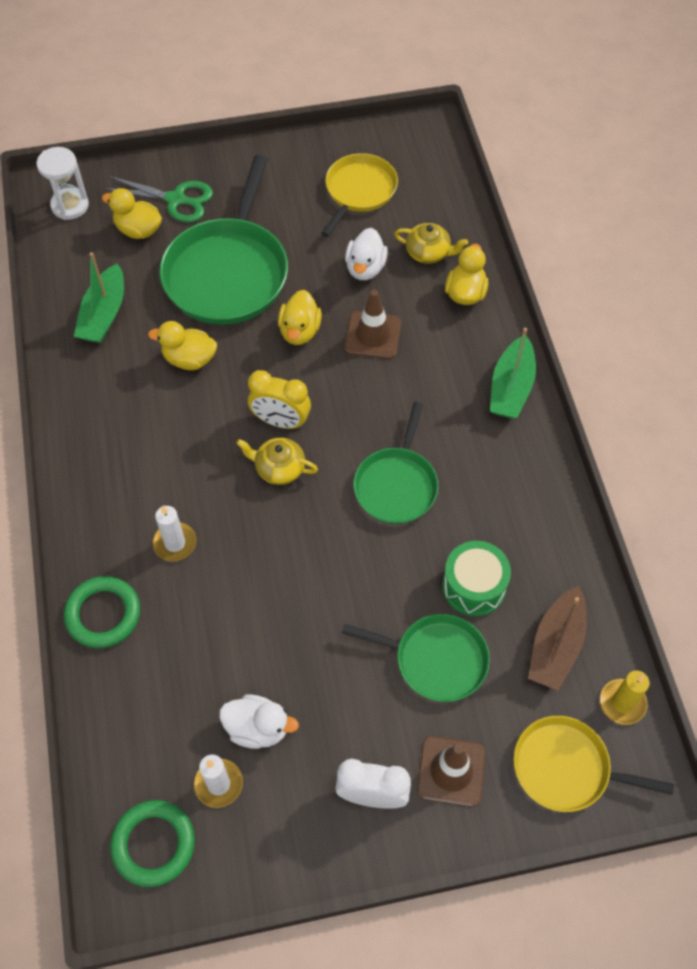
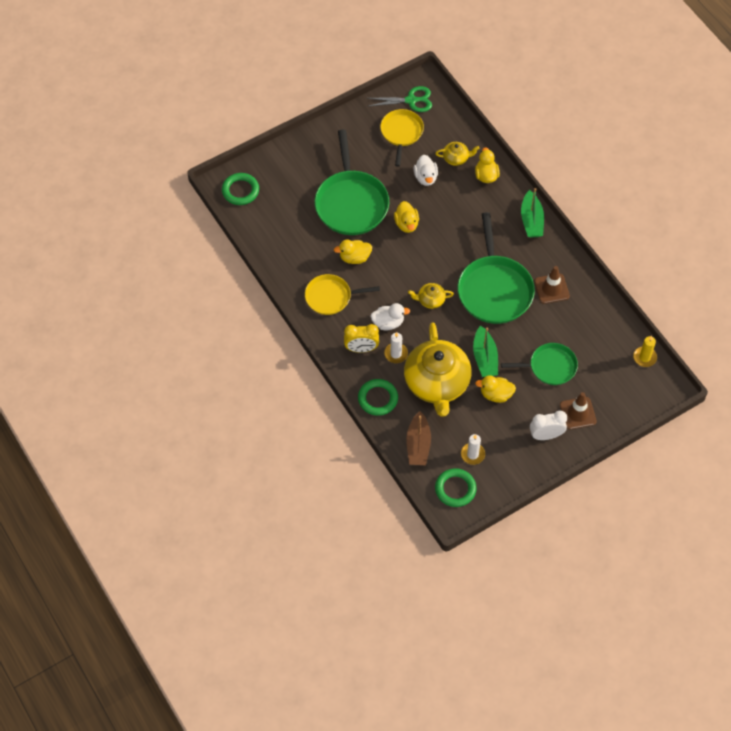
camera: 20 degrees left, 0 degrees up
(70, 206) = (240, 191): white hourglass -> green ring
(104, 314) = (295, 247): green boat -> green boat (485, 358)
(138, 230) = (288, 193): yellow duck -> yellow duck (496, 394)
(176, 200) = (300, 169): green scissors -> green scissors (411, 100)
(219, 621) = (437, 383): none -> yellow teapot
(258, 728) = (479, 425): white duck -> white duck (388, 323)
(281, 421) = (420, 276): yellow clock -> yellow clock (361, 349)
(373, 335) = (447, 214): brown traffic cone -> brown traffic cone (551, 289)
(396, 485) = (494, 290): green pan -> green pan, size x1.67
(474, 586) = (554, 327): green drum -> none
(556, 645) = (604, 342): brown boat -> brown boat (418, 444)
(566, 768) = (629, 394): yellow pan -> yellow pan (331, 297)

